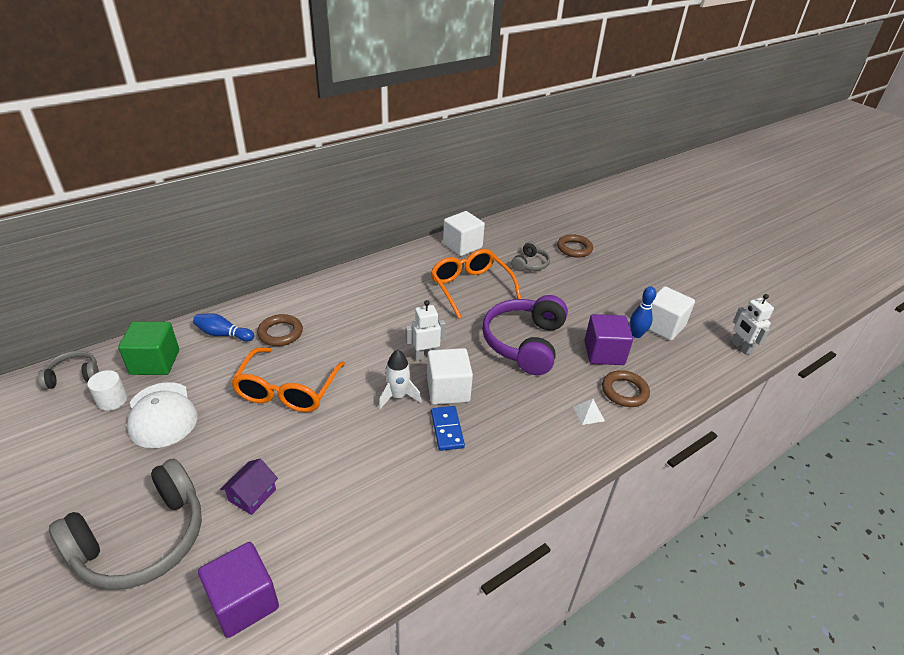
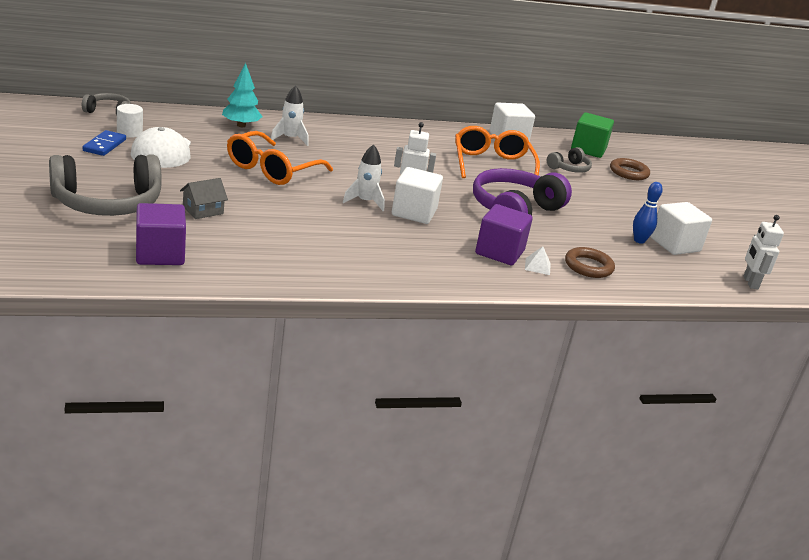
camera: 20 degrees right, 10 degrees down
(155, 362) = (175, 123): green cube -> green cube (588, 149)
(223, 334) = (241, 125): blue bowling pin -> turquoise tree
(252, 495) = (203, 210): purple house -> grey house
(280, 333) = (290, 139): brown ring -> white rocket
(447, 429) = (393, 232): blue domino -> blue domino (104, 145)
(604, 353) = (591, 240): purple cube -> purple cube (499, 252)

